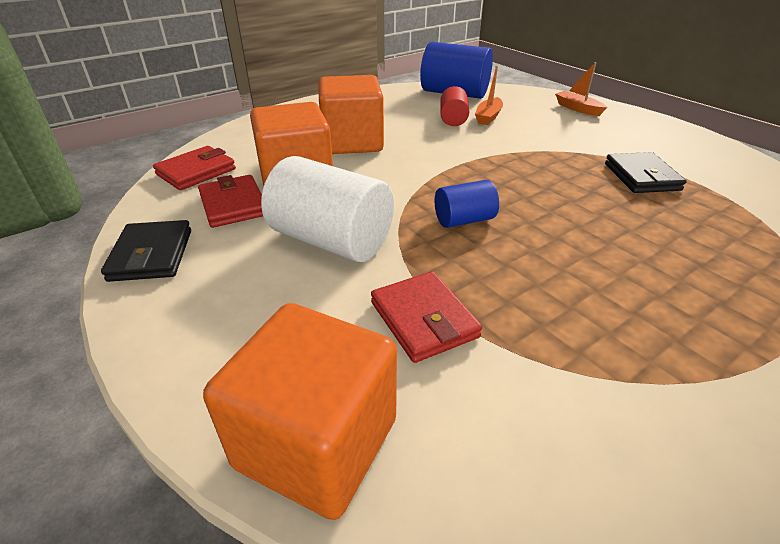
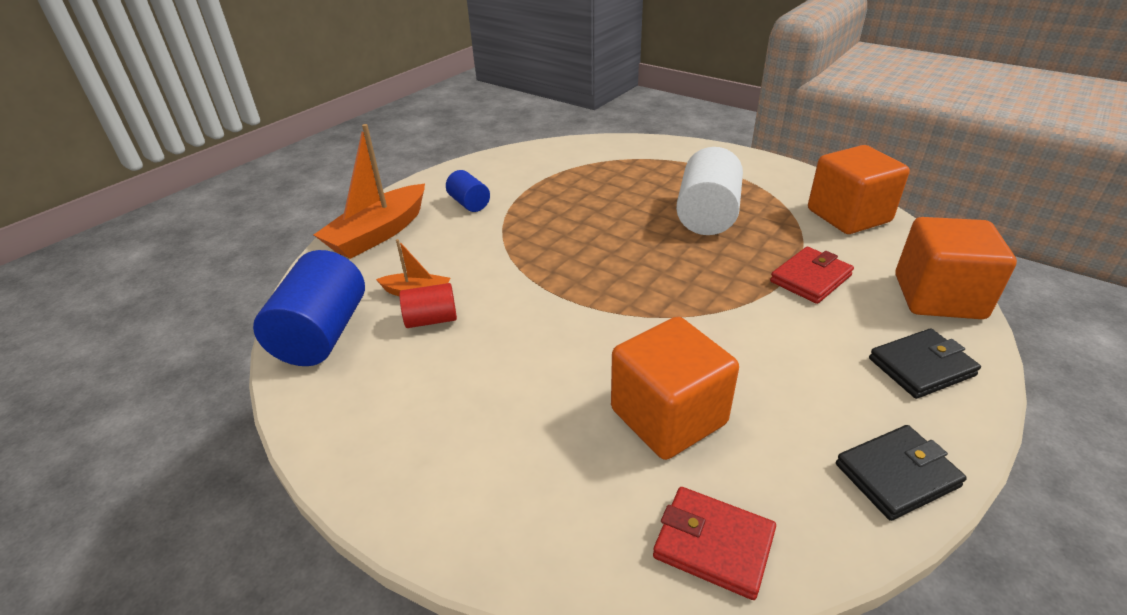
camera: 105 degrees left, 0 degrees up
(233, 205) = (761, 451): red wallet -> none
(331, 241) = (763, 347): white cylinder -> white cylinder (707, 215)
(352, 142) = (538, 396): orange cube -> orange cube (848, 216)
(464, 220) = (673, 279): blue cylinder -> blue cylinder (469, 203)
(578, 109) = (378, 233): orange boat -> orange boat, size x1.98
(641, 177) = (542, 201): black wallet -> black wallet (921, 367)

